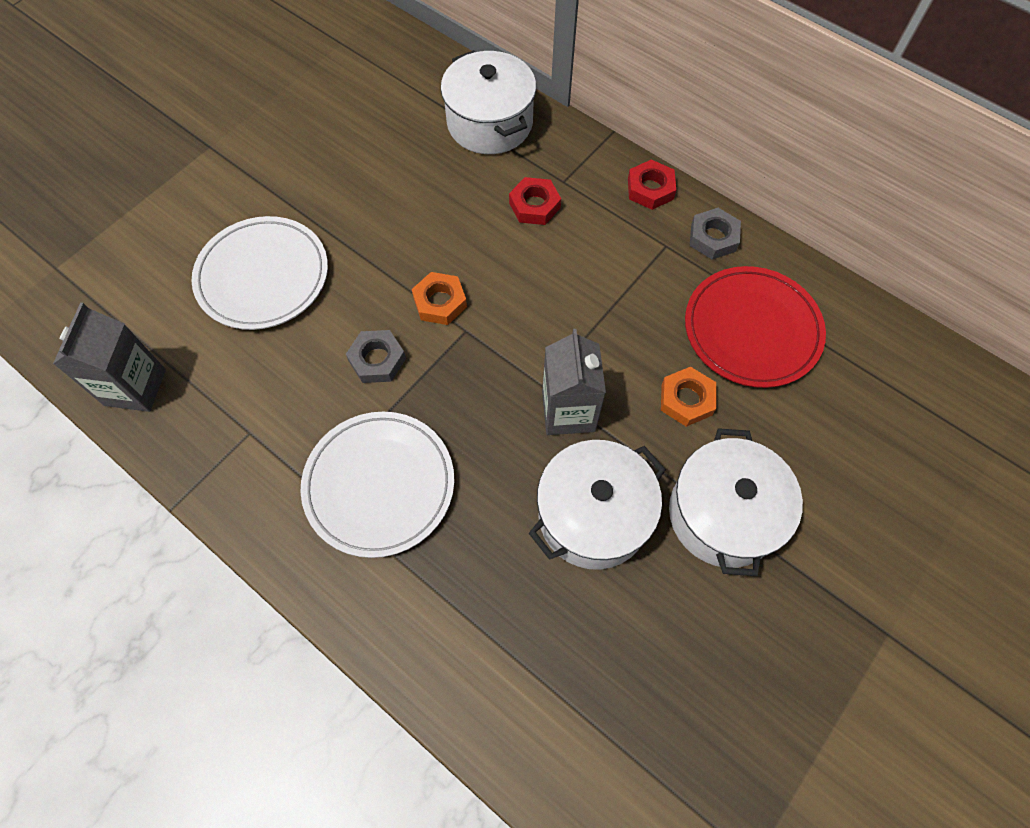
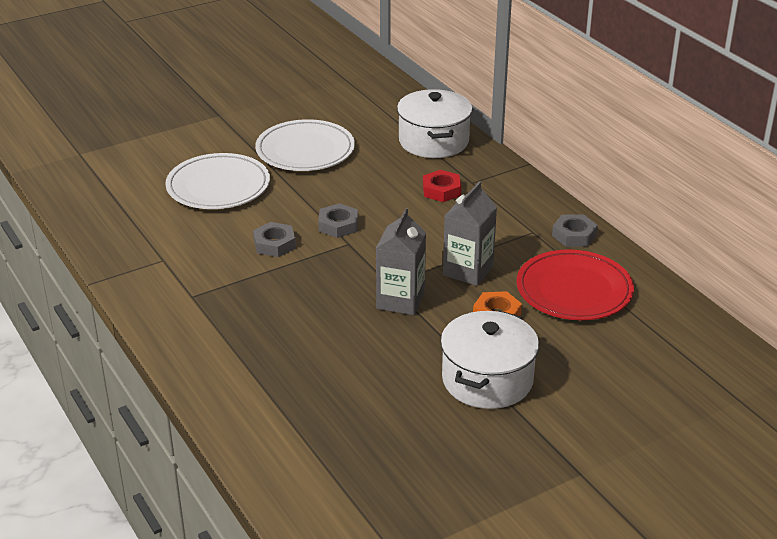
camera: 20 degrees right, 30 degrees down
(135, 387) = (99, 221): grey carton -> grey carton (468, 271)
(379, 485) = (238, 305): white plate -> white plate (305, 150)
(440, 302) = (338, 225): orange nut -> grey nut
(593, 515) = (386, 357): white pot -> none
(650, 189) = (539, 199): red nut -> none

